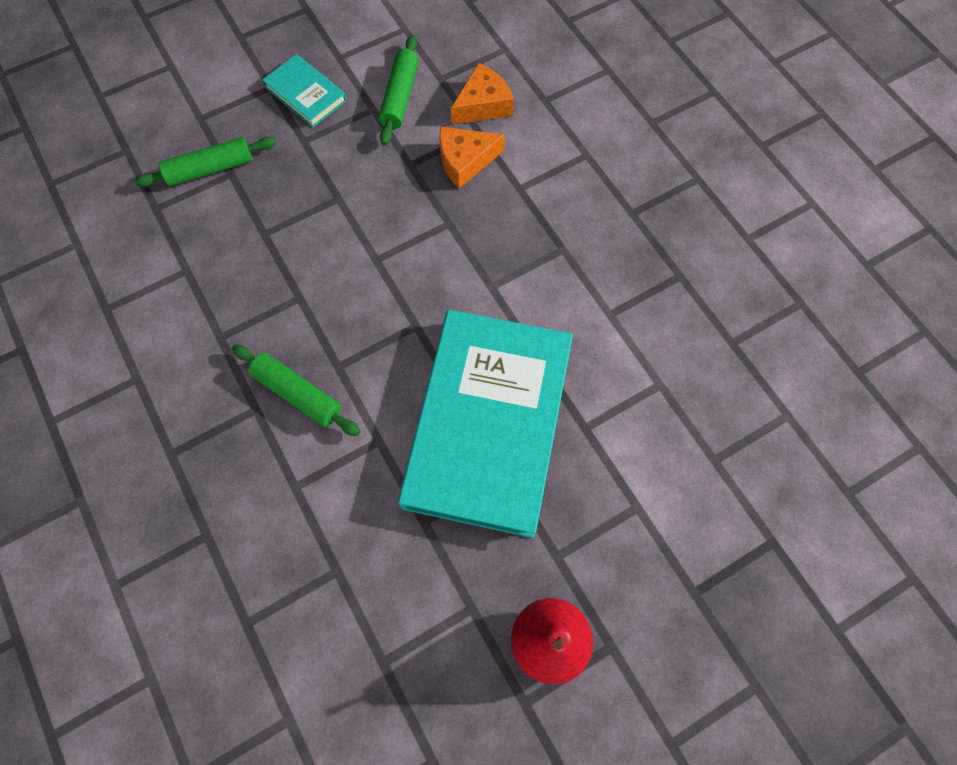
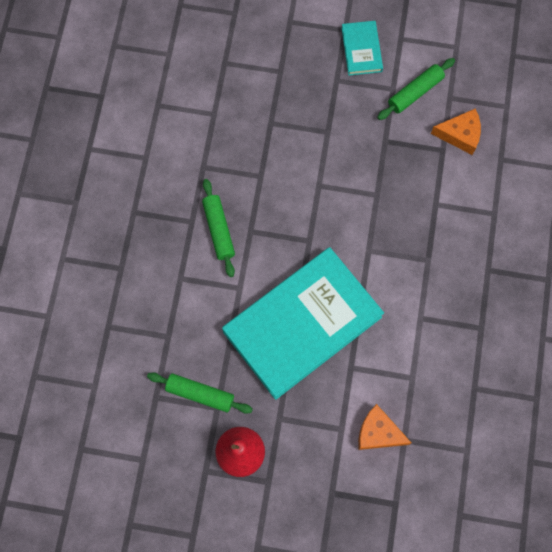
camera: 40 degrees right, 5 degrees up
(210, 169) = (271, 60): green rolling pin -> green rolling pin (200, 394)
(465, 161) = (418, 163): orange cheese -> orange cheese (378, 432)

